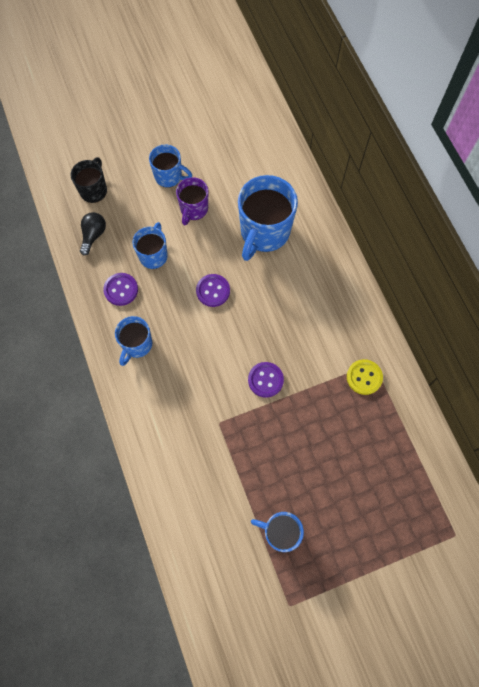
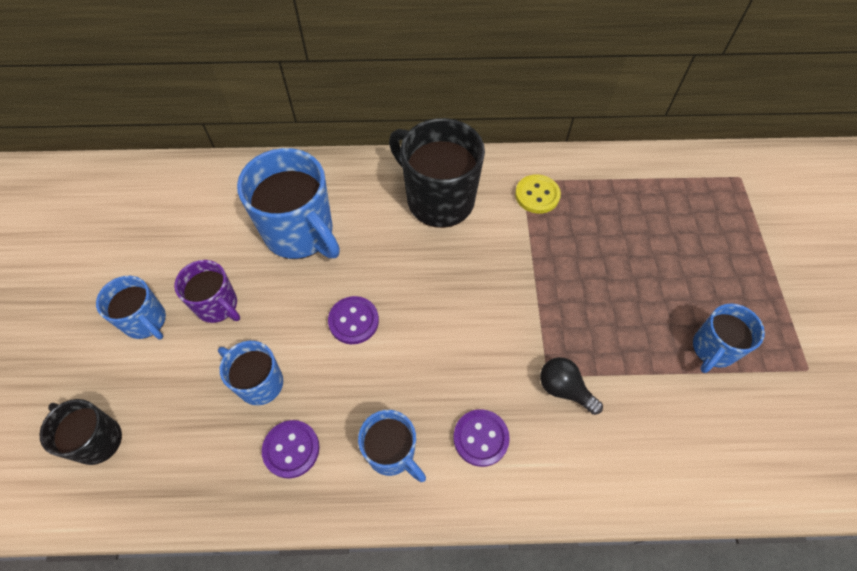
camera: 70 degrees left, 10 degrees down
(93, 235) = (176, 464): black light bulb -> black light bulb (564, 389)
(169, 176) = (146, 321): blue mug -> blue mug turned 90 degrees clockwise
(265, 380) = (505, 299): purple button -> purple button (481, 438)
(329, 309) = (438, 200): none -> black mug

